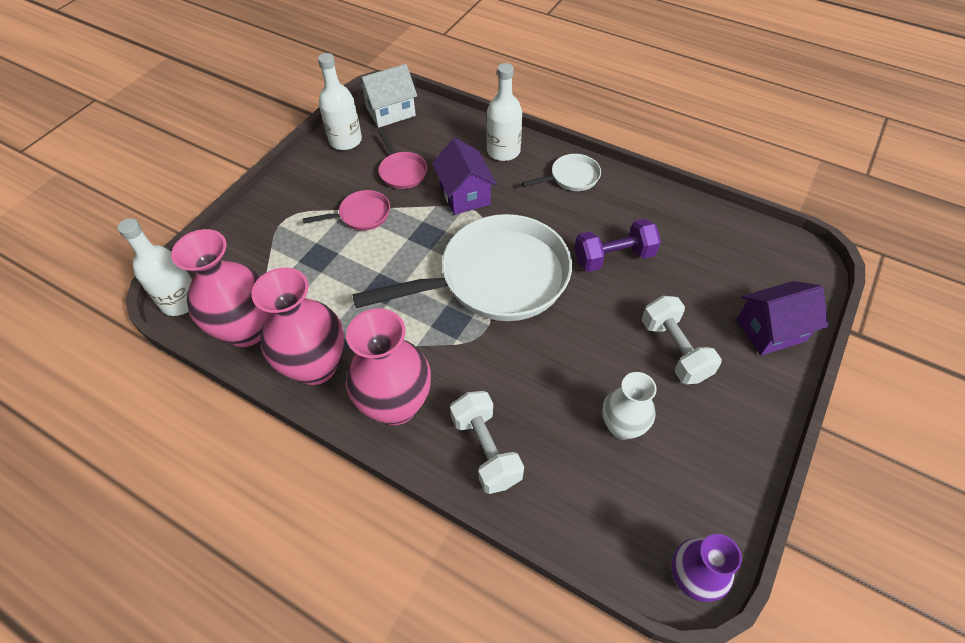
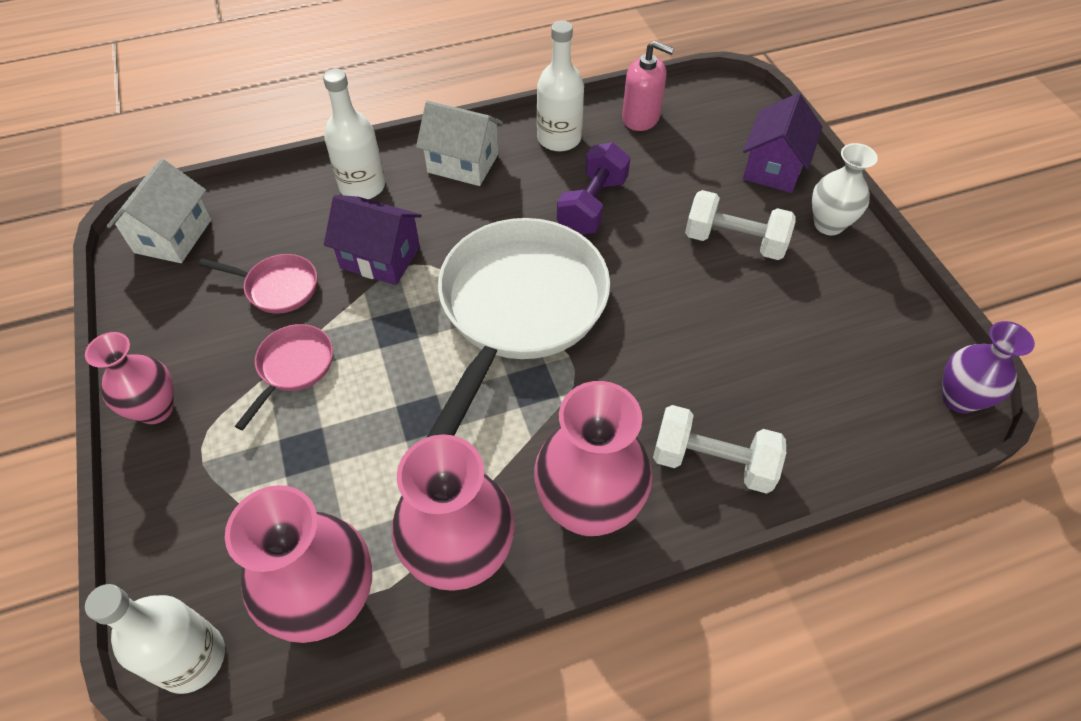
camera: 50 degrees left, 0 degrees up
(290, 186) = (156, 409): none -> pink vase
(345, 140) = (158, 306): white bottle -> white bottle (559, 138)
(571, 177) = (463, 163): white pan -> white house
(622, 426) = (779, 337): white vase -> white vase (828, 224)
(719, 230) = (641, 117): none -> pink soap dispenser

